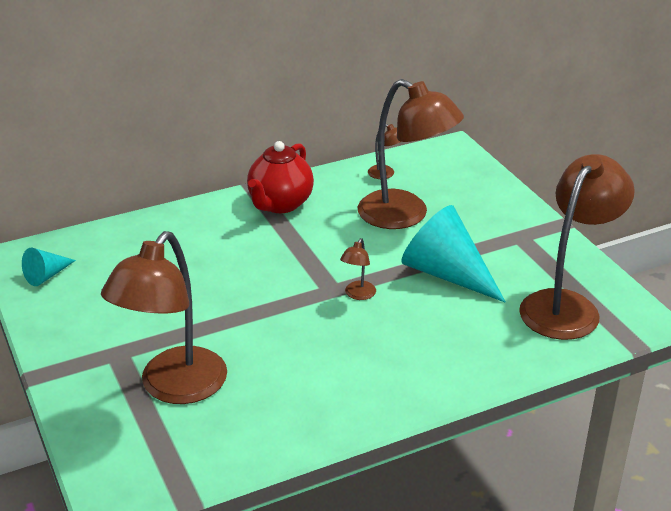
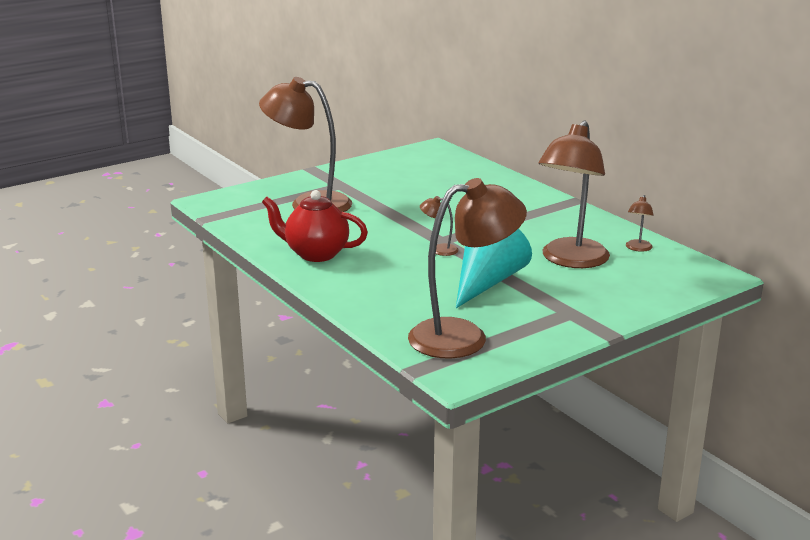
camera: 80 degrees right, 10 degrees down
(47, 275) = (416, 157): turquoise cone -> none
(280, 204) = (554, 212): red teapot -> red teapot (316, 254)
(567, 306) = (463, 336): brown lamp -> brown lamp turned 45 degrees counterclockwise

